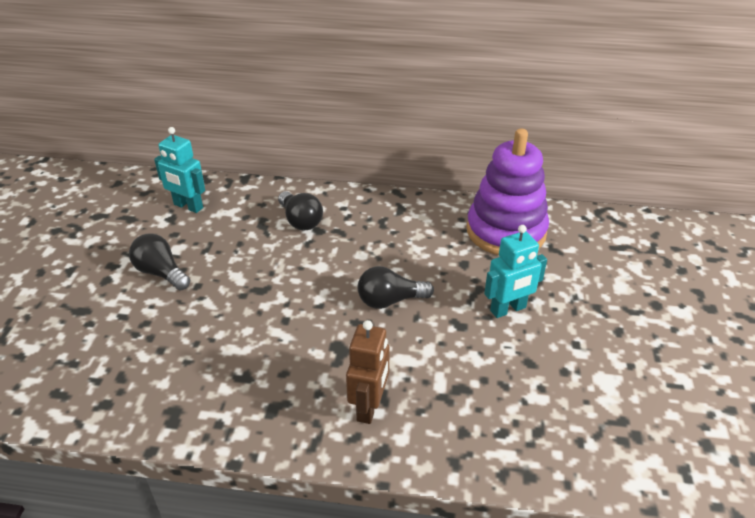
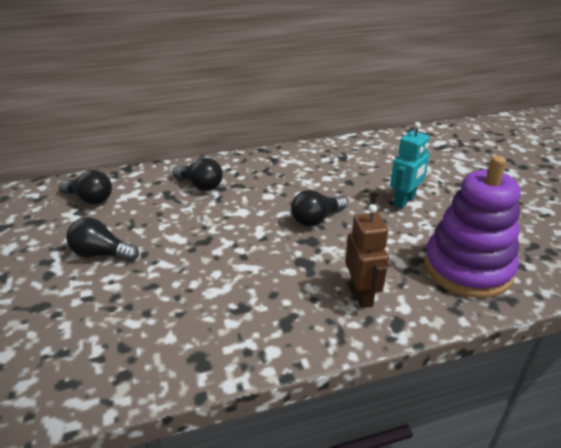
camera: 25 degrees left, 5 degrees down
(188, 206) = (90, 199): turquoise robot -> black light bulb
(506, 231) = (361, 155): purple stacking toy -> purple stacking toy (467, 268)

